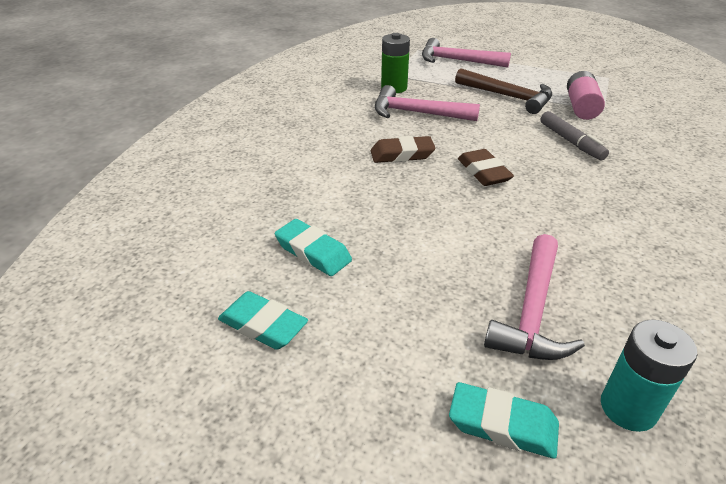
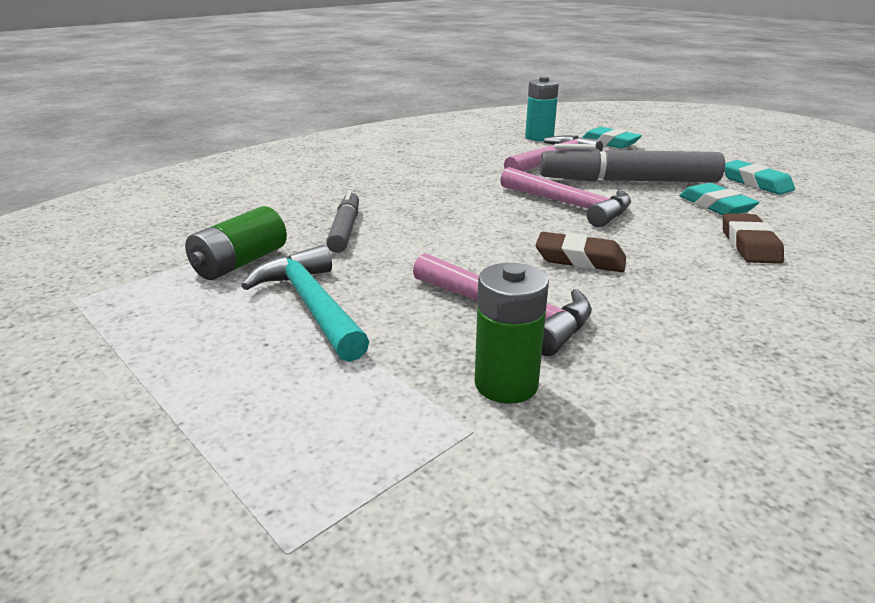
camera: 155 degrees left, 10 degrees down
(415, 280) = (628, 181): none -> grey marker
(457, 61) = (254, 439): pink hammer -> pink hammer (570, 205)
(483, 172) = (494, 224): brown eraser -> brown eraser (749, 245)
(508, 97) = (311, 305): brown hammer -> turquoise hammer
(581, 107) = (240, 263): pink battery -> green battery

